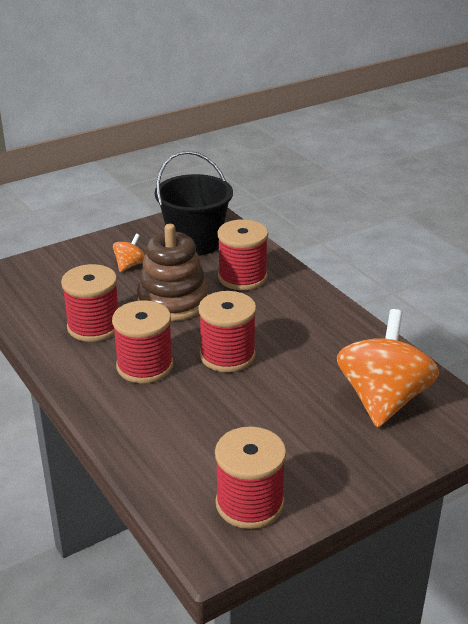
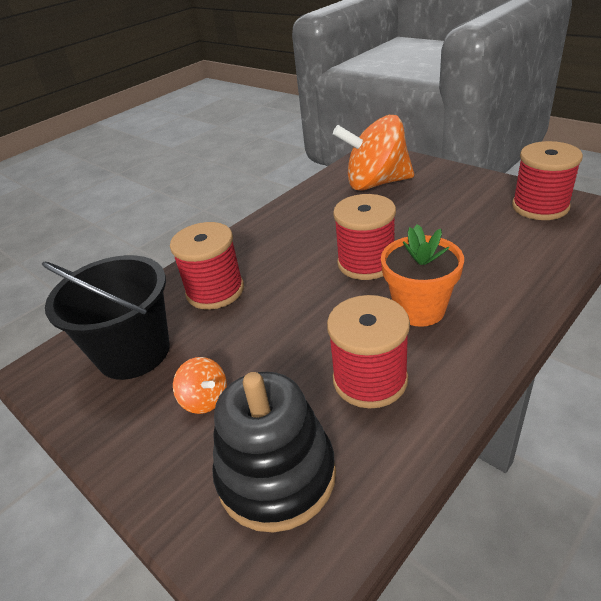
camera: 100 degrees left, 5 degrees up
(55, 282) = (276, 475): none -> black stacking toy
(129, 265) = (205, 399): orange spinning top -> orange spinning top turned 150 degrees counterclockwise
(145, 366) = (419, 309): red spool -> orange flower pot
(173, 301) = (284, 328): brown stacking toy -> none

